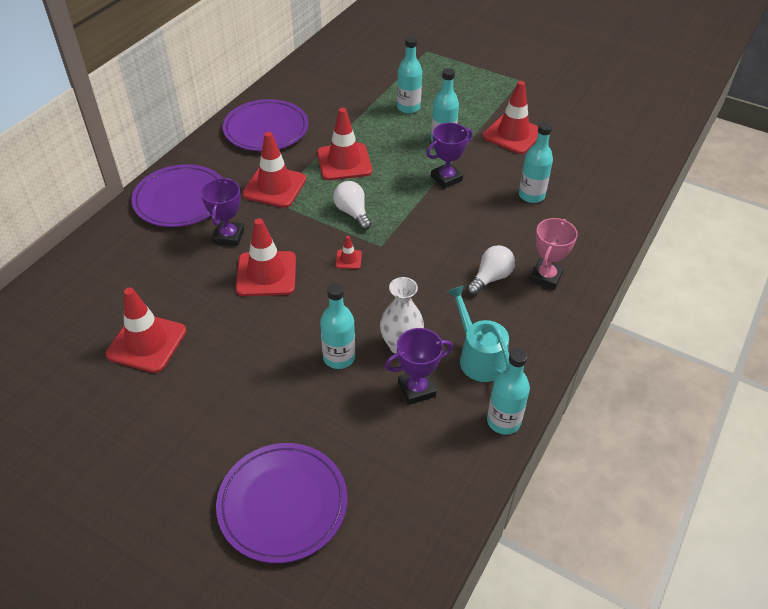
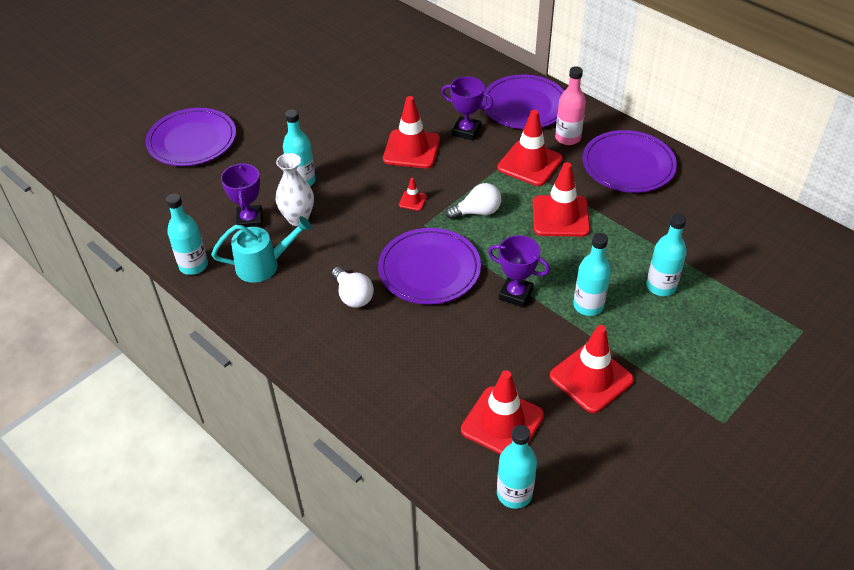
camera: 105 degrees right, 0 degrees up
(147, 343) = (361, 86): red traffic cone -> red traffic cone (502, 422)
(231, 166) = (567, 138): none -> pink bottle
(438, 233) = (429, 269): none -> purple plate
(446, 178) = (515, 294): purple trophy -> purple trophy turned 45 degrees counterclockwise
(531, 195) = (468, 364): turquoise bottle -> turquoise bottle (514, 493)
(546, 277) = (338, 340): pink trophy -> none

